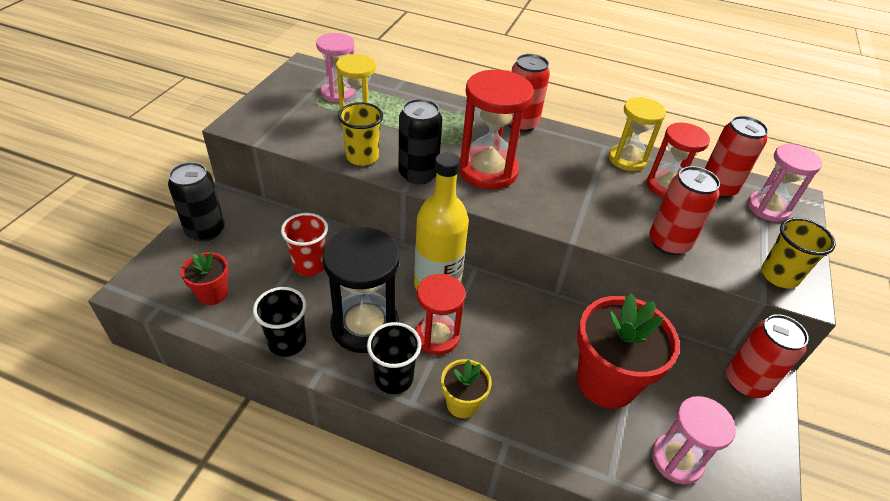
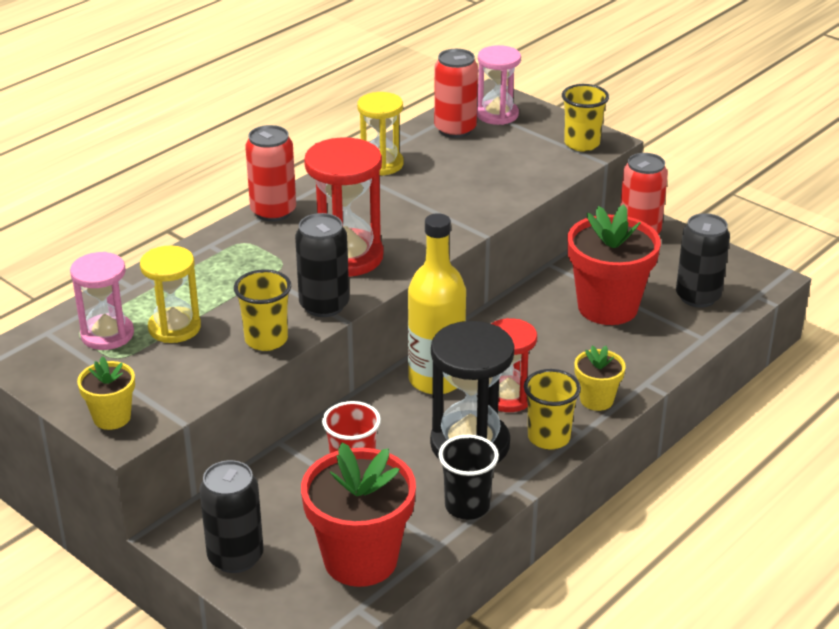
camera: 65 degrees left, 10 degrees down
(212, 294) = (360, 560): red flower pot -> red flower pot, size x1.95
(252, 116) = (112, 417): none -> yellow flower pot
(394, 378) = (548, 437): black cup -> yellow cup
(666, 186) = (436, 156): red hourglass -> none
(669, 243) = (515, 183): red can -> none
(676, 459) = (698, 297): pink hourglass -> black can

